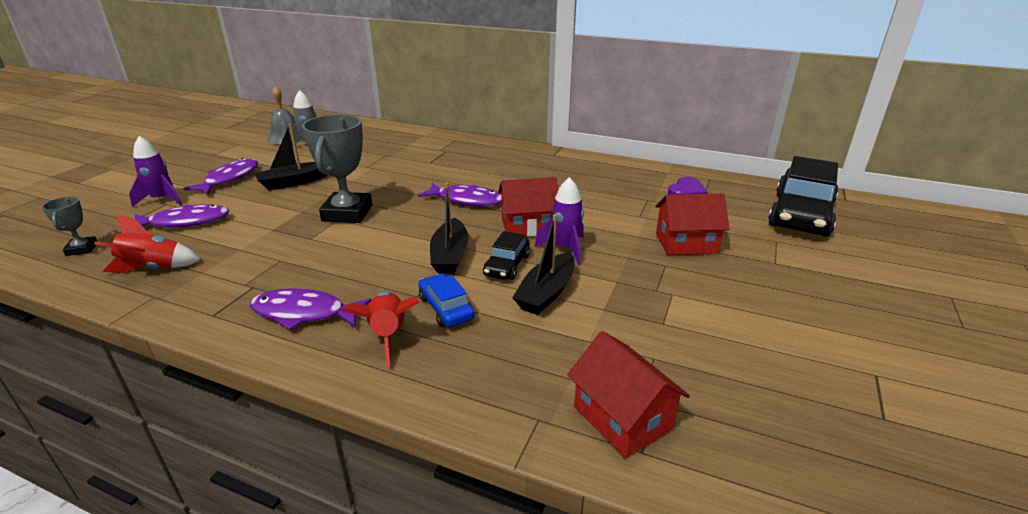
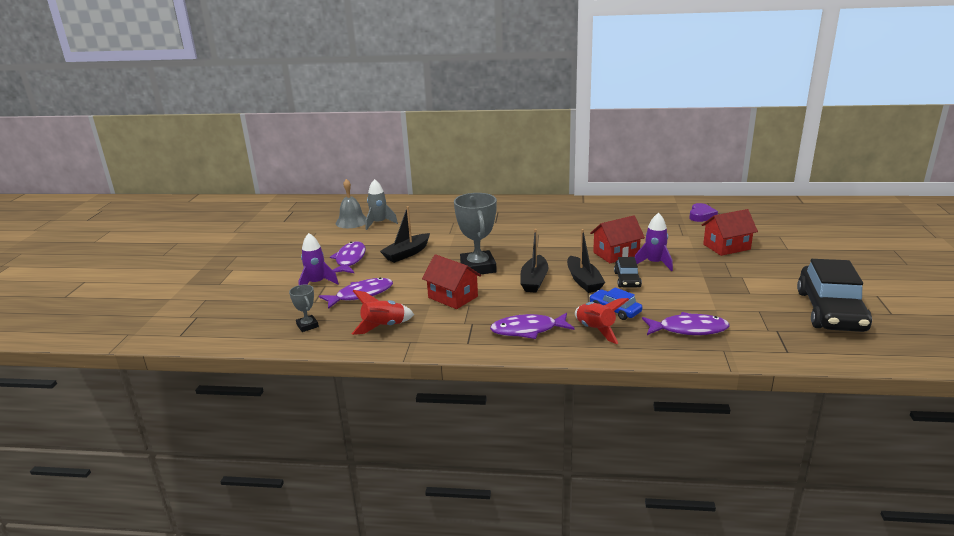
camera: 15 degrees left, 5 degrees down
(466, 200) = (554, 244): purple fish -> purple fish (688, 329)
(546, 293) = (668, 290): black boat -> black boat (534, 281)
(622, 418) = (766, 340): red house -> red house (453, 297)
(800, 214) = (782, 217): black car -> black car (830, 311)

